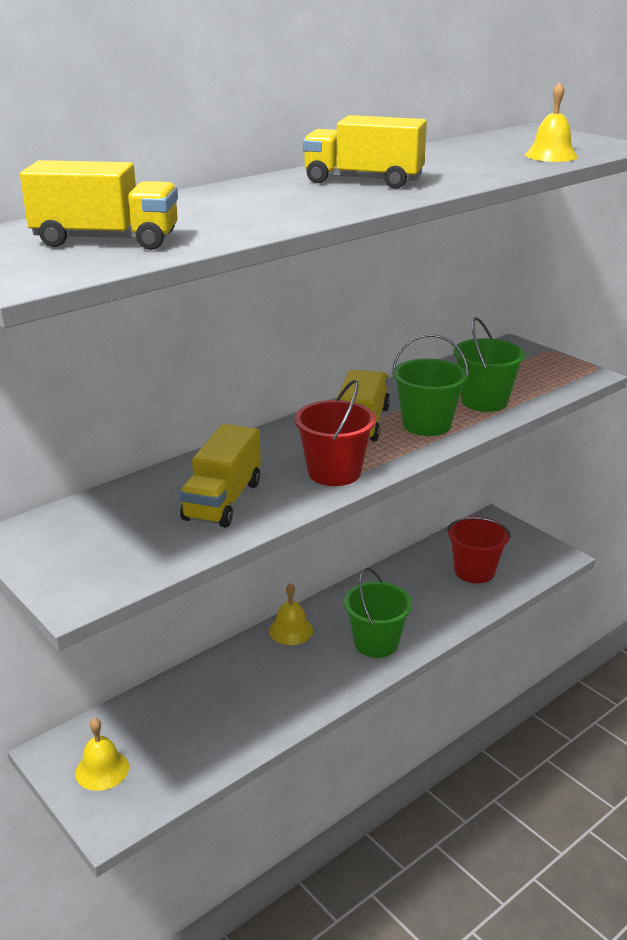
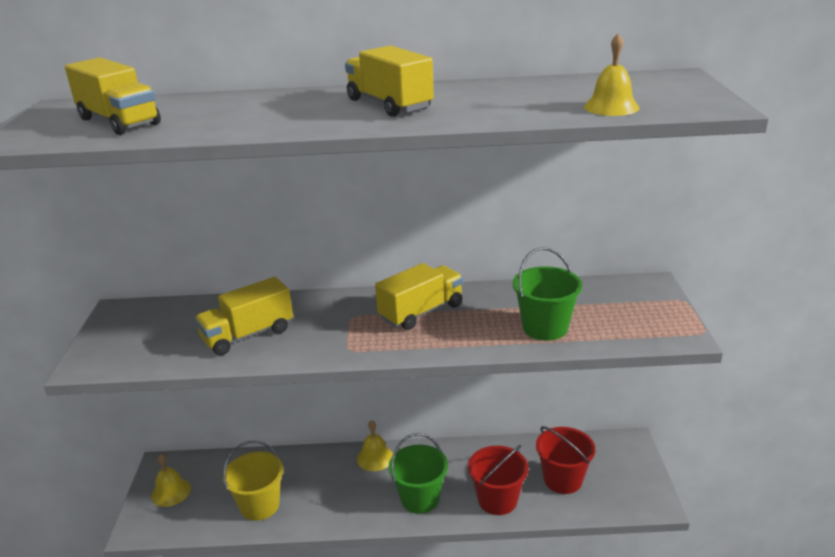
camera: 40 degrees right, 0 degrees up
(225, 728) = (260, 505): none -> yellow bucket
(334, 472) = (343, 343): red bucket -> red bucket (497, 500)
(426, 424) = (467, 330): green bucket -> none

